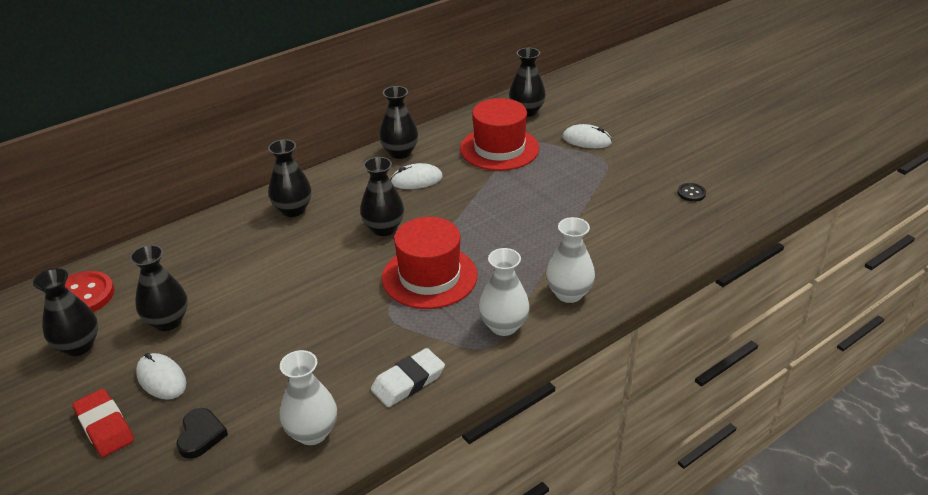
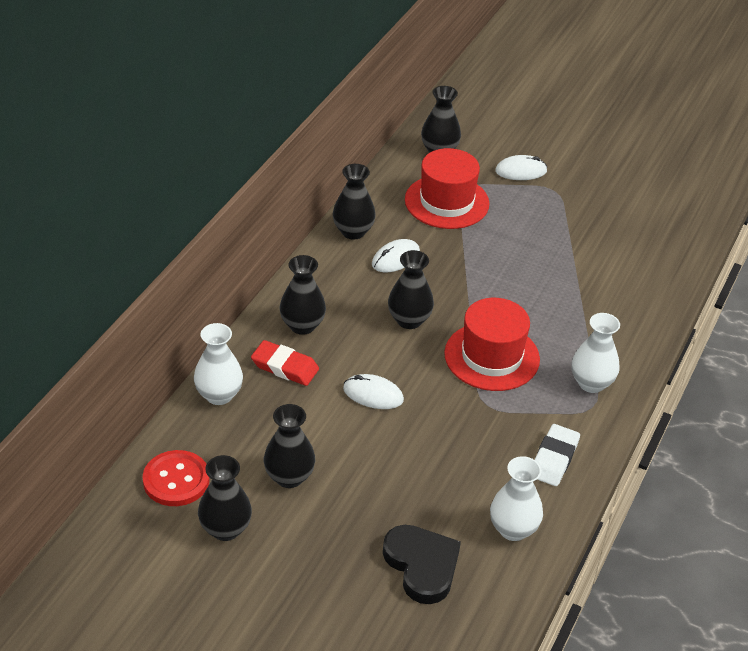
camera: 30 degrees left, 5 degrees up
(105, 426) = (329, 590): red eraser -> red eraser (285, 367)
(161, 379) = (338, 531): white mouse -> white mouse (373, 394)
(201, 435) = (422, 565): black heart -> black heart, size x1.66
(569, 293) = (621, 336): white vase -> white vase (219, 395)
(691, 193) = (651, 206): black button -> none

